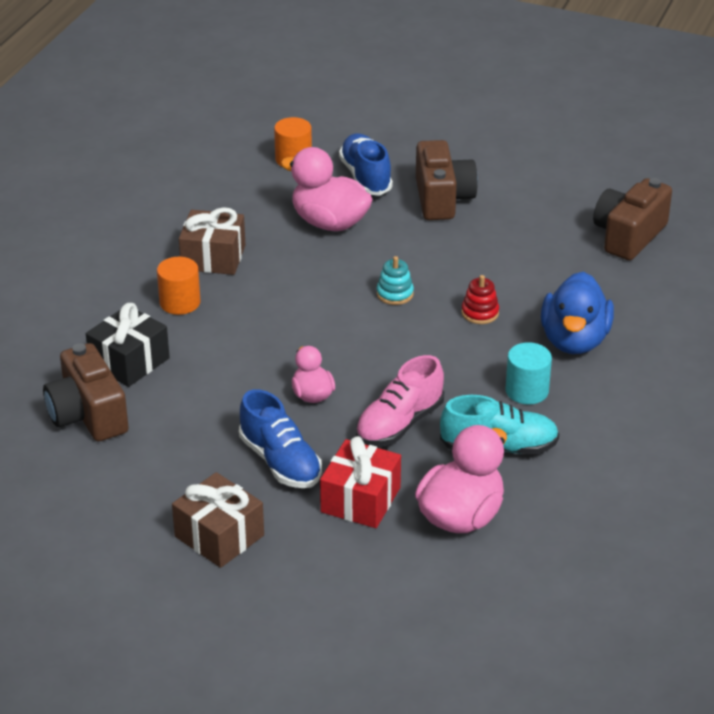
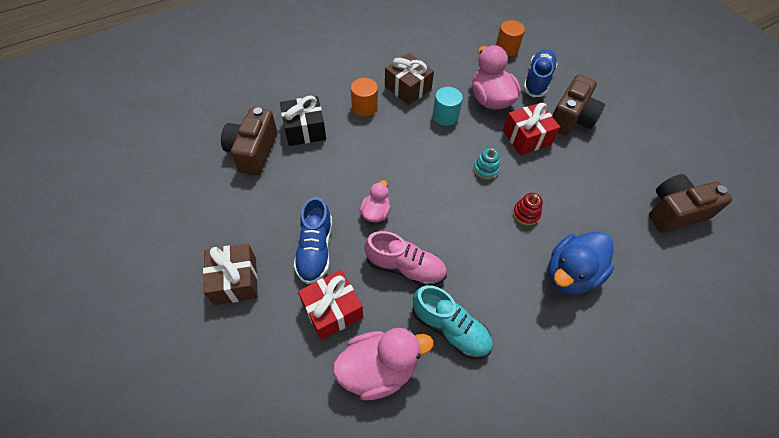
camera: 35 degrees right, 20 degrees up
(399, 424) = (405, 267): pink shoe -> pink shoe turned 150 degrees counterclockwise
(410, 241) = (526, 137): none -> red gift
(527, 391) = (506, 294): turquoise cylinder -> turquoise cylinder (445, 116)

